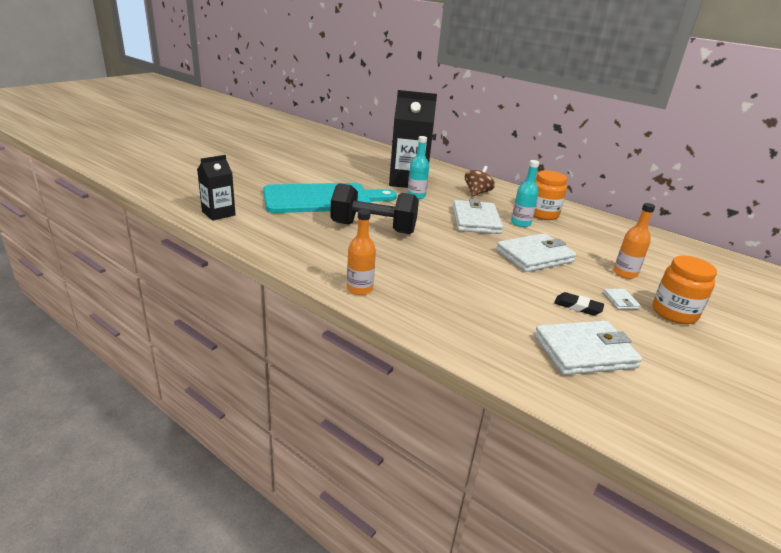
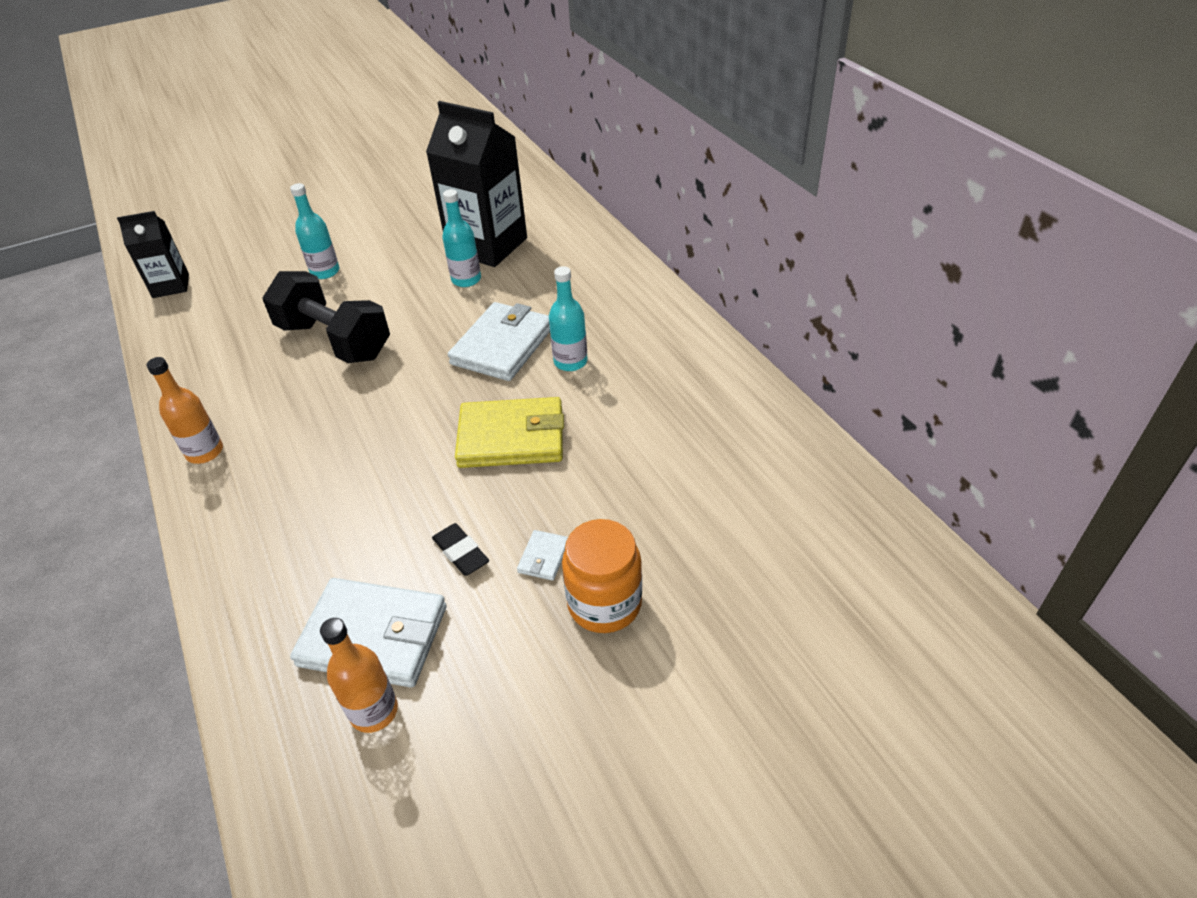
camera: 30 degrees right, 15 degrees up
(322, 199) = (325, 272): turquoise cutting board -> turquoise bottle
(477, 193) = (573, 283): brown spinning top -> none
(534, 256) = (511, 437): white wallet -> yellow wallet
(542, 214) = (632, 347): orange jar -> none
(625, 273) = (621, 503): orange bottle -> orange bottle (374, 711)

